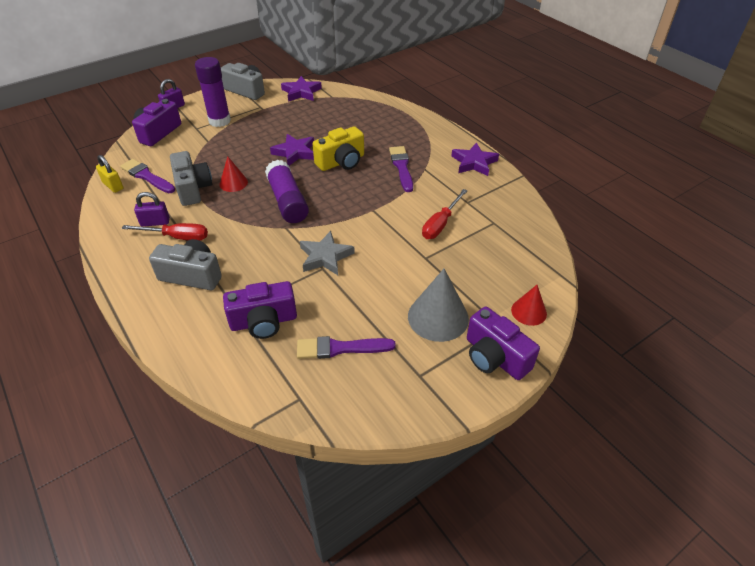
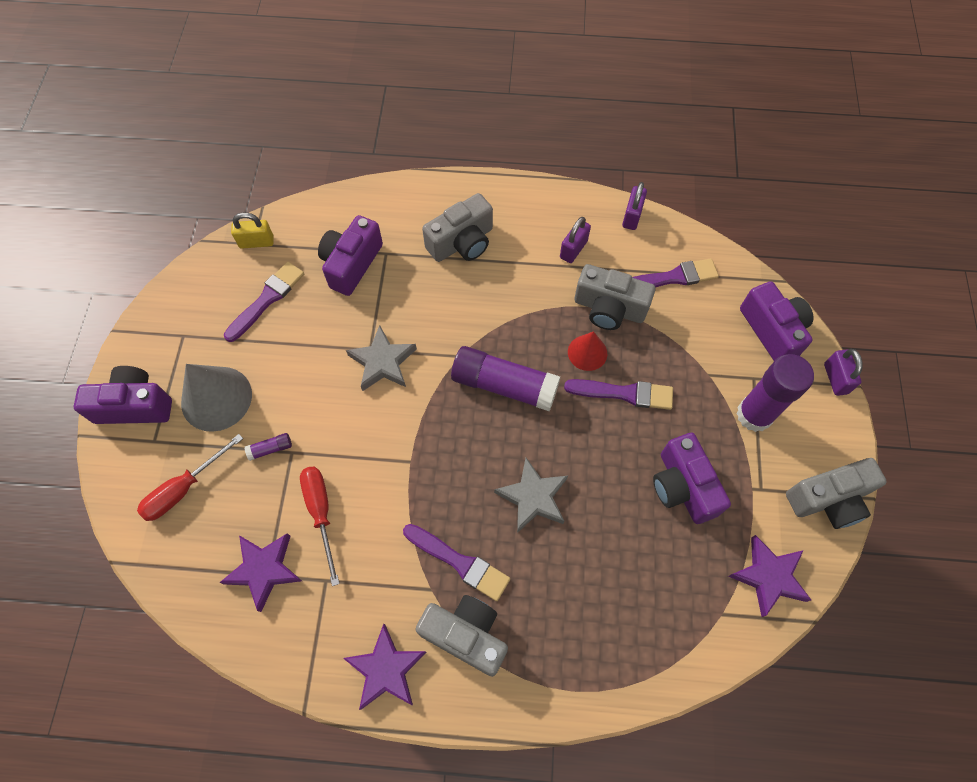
camera: 130 degrees right, 20 degrees up
(104, 211) = (632, 216): none -> purple padlock
(113, 186) = (677, 241): yellow padlock -> yellow padlock (256, 242)
(177, 237) = (531, 256): red screwdriver -> red screwdriver (184, 489)
(248, 160) = (624, 393): none -> purple brush
(283, 125) = (682, 486): none -> purple camera
(295, 152) = (600, 457): purple star -> purple star (264, 570)
(341, 162) = (533, 497): yellow camera -> grey star
(429, 150) = (466, 635): none -> grey camera
(435, 267) = (270, 449): none -> purple glue stick
(529, 311) = (138, 482): red cone -> none

